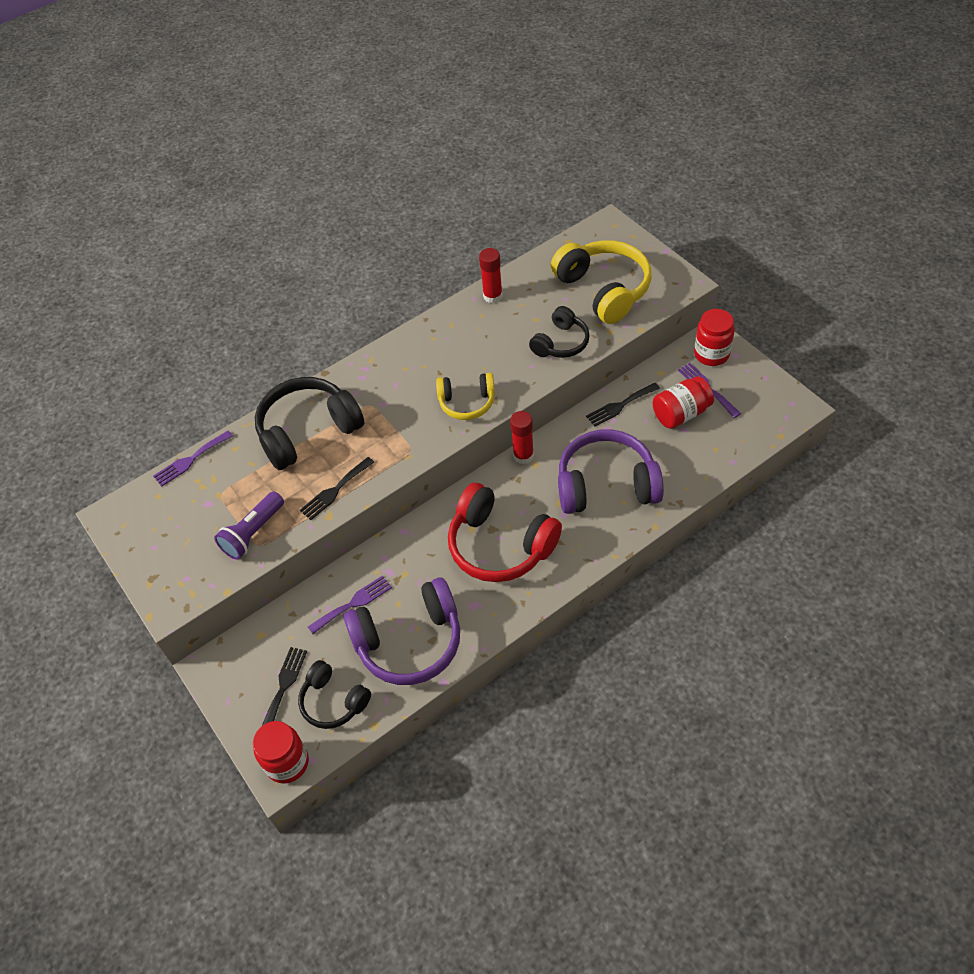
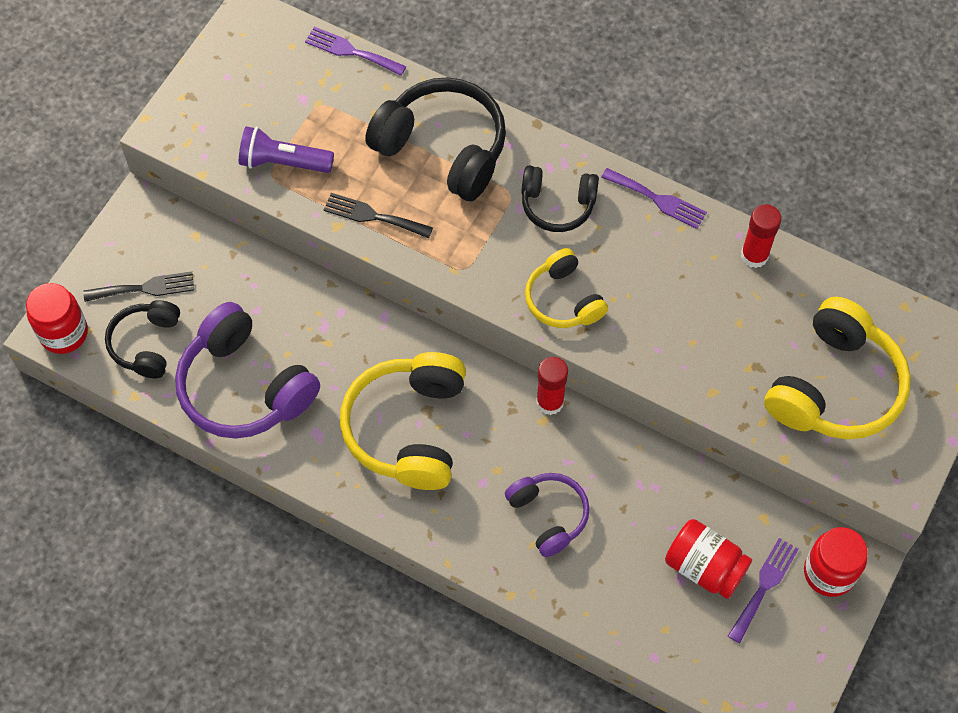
camera: 60 degrees right, 10 degrees up
(353, 603) = (269, 308): purple fork -> purple fork (658, 199)
(500, 545) = (408, 429): red headphones -> yellow headphones
(561, 343) = (713, 369): black headphones -> black headphones (557, 204)
(606, 485) = (548, 516): purple headphones -> purple headphones, size x0.59
(620, 405) = (683, 487): black fork -> none

